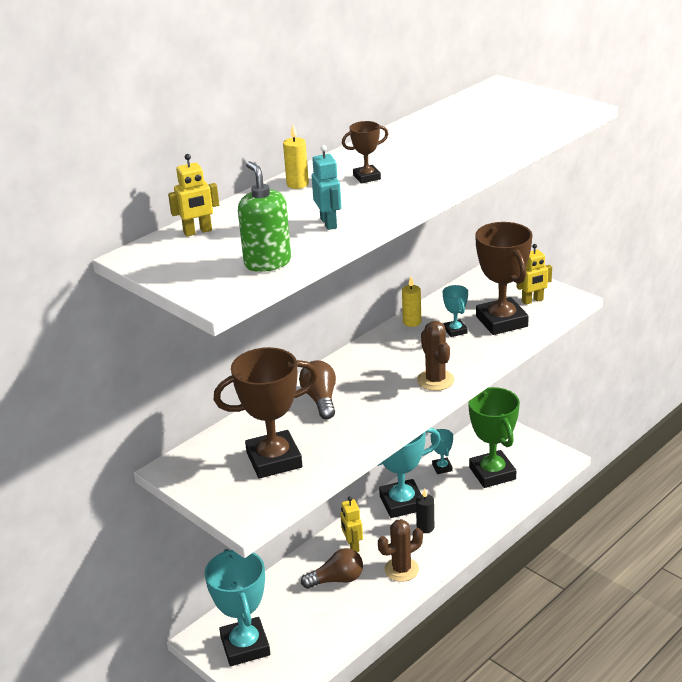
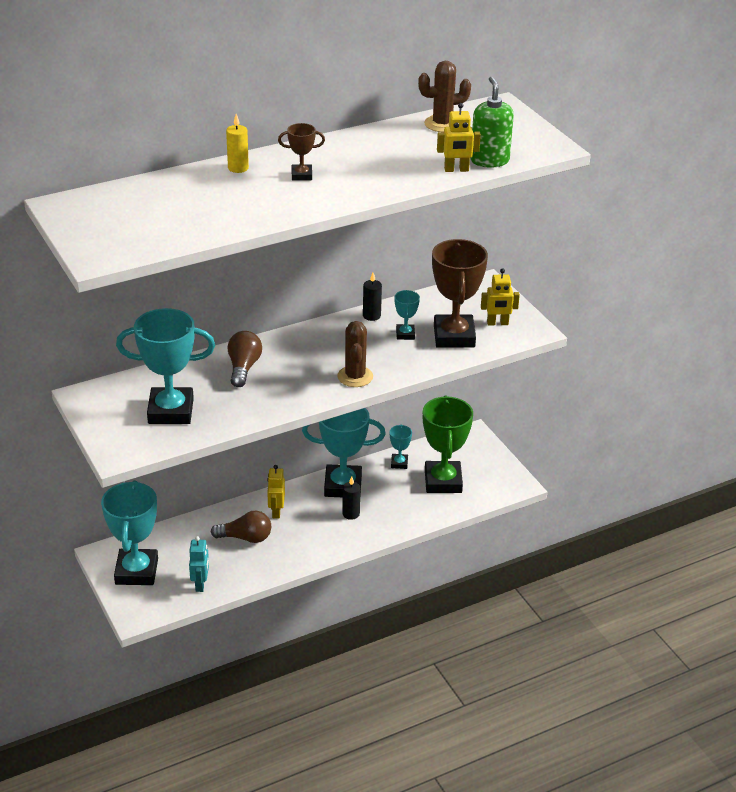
camera: 15 degrees right, 5 degrees up
(198, 232) = (123, 194): yellow robot -> yellow robot (456, 170)
(267, 262) = (157, 238): green soap dispenser -> green soap dispenser (489, 160)
(274, 460) = (171, 411): brown trophy -> turquoise trophy
(329, 223) = (235, 213): turquoise robot -> turquoise robot (200, 584)
(401, 569) = (307, 545): brown cactus -> brown cactus (442, 124)
(412, 322) = (371, 316): yellow candle -> black candle

